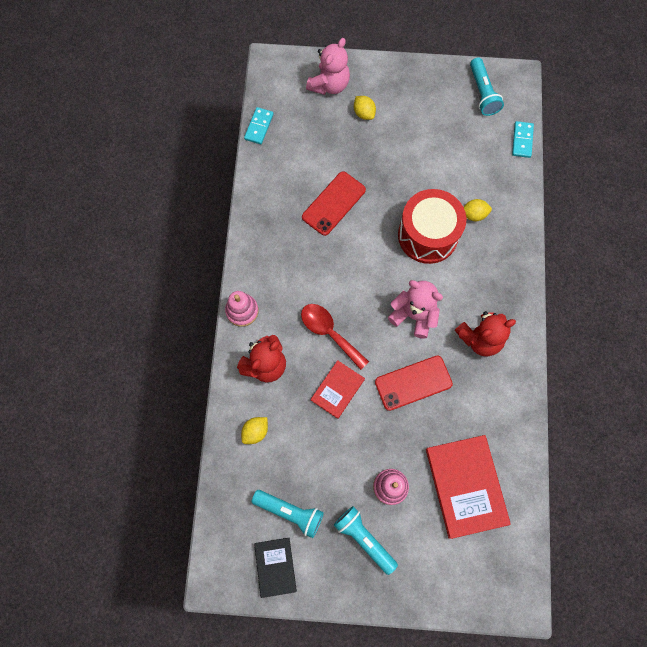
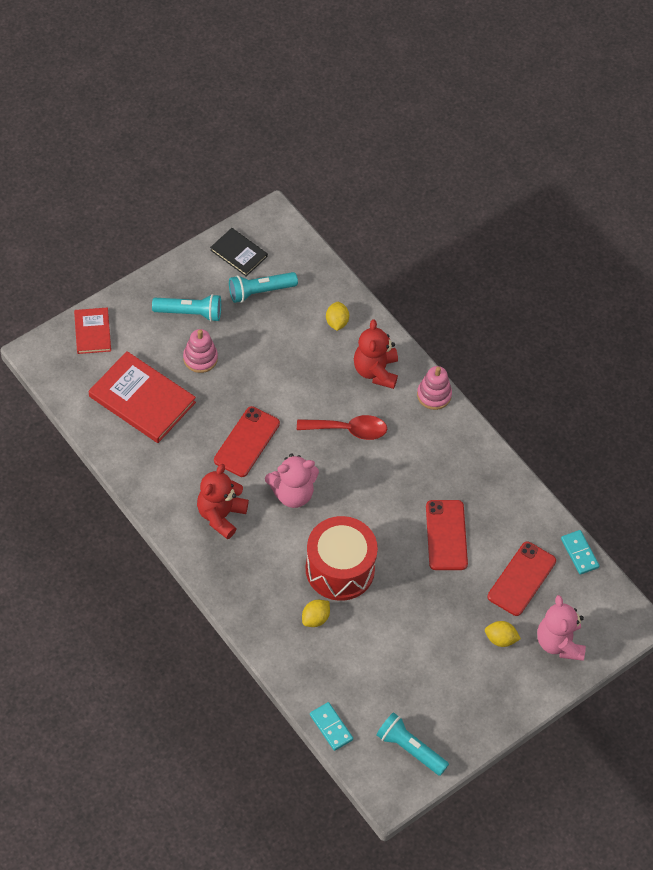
camera: 135 degrees right, 15 degrees down
(313, 139) = (522, 579): none -> red phone
(337, 389) = (302, 394): red book -> red book (92, 332)

